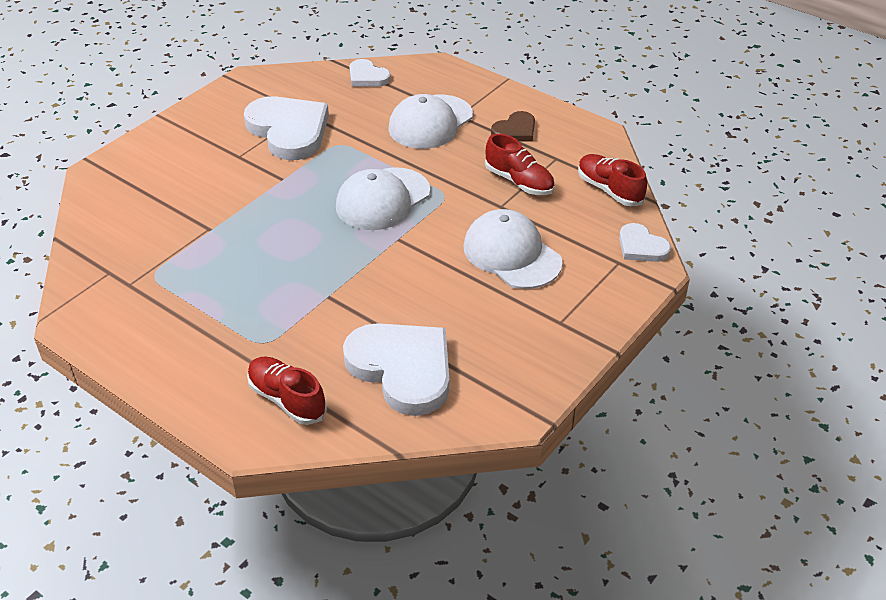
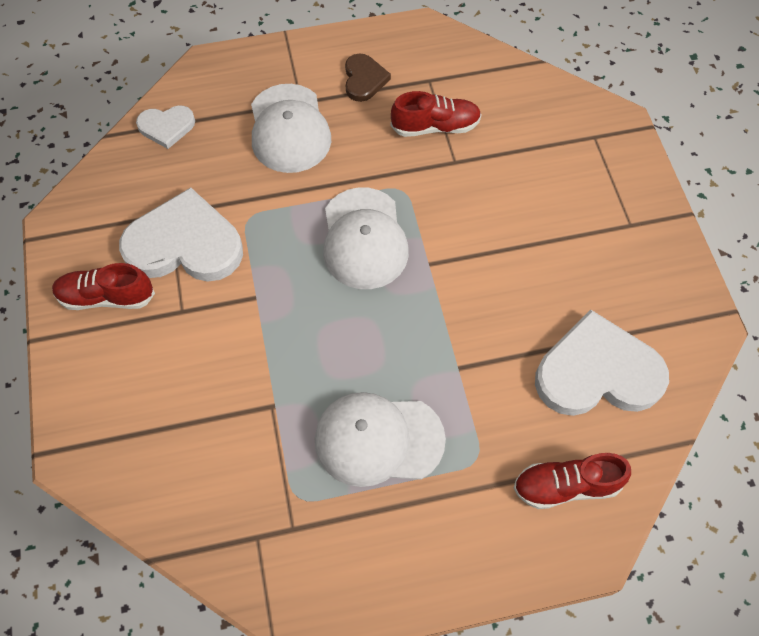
camera: 50 degrees left, 20 degrees up
(512, 254) = (523, 198): white cap -> white cap (378, 439)
(609, 190) = (503, 77): red shoe -> red shoe (106, 297)
(641, 247) = (589, 109): white heart -> none

